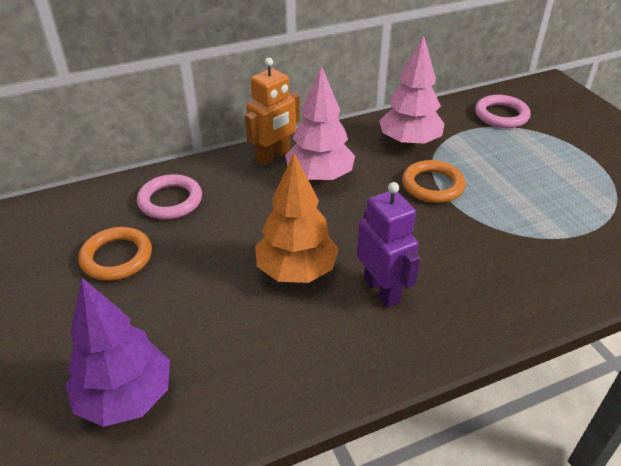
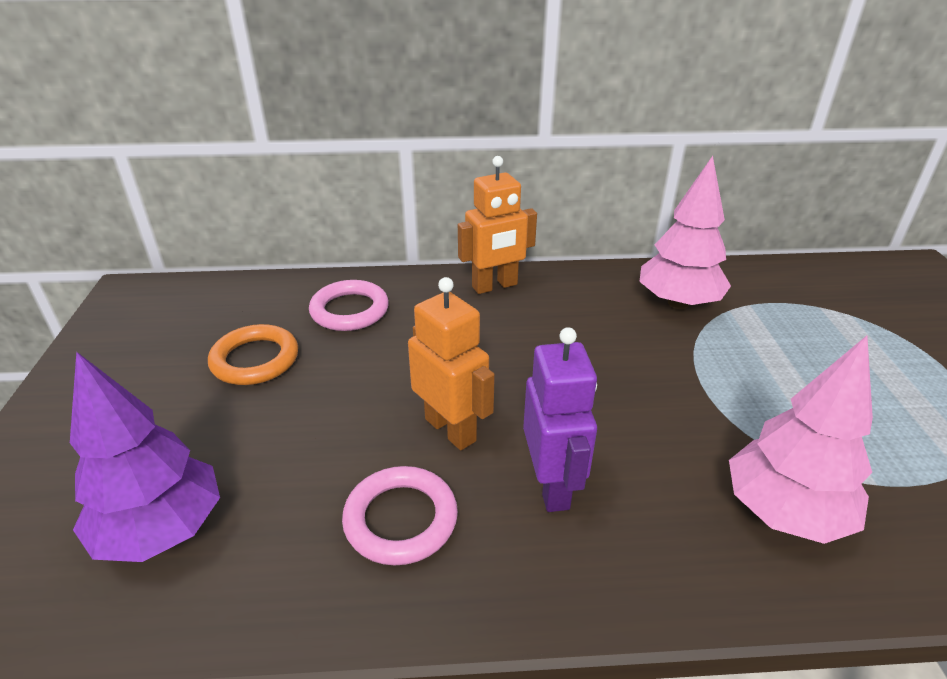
camera: 20 degrees right, 5 degrees down
(296, 271) = (451, 429): orange tree -> orange robot
(319, 177) = (539, 321): pink tree -> pink tree (784, 512)
(432, 185) = (687, 363): orange ring -> none
(501, 115) = (826, 293): pink ring -> pink ring (401, 519)

